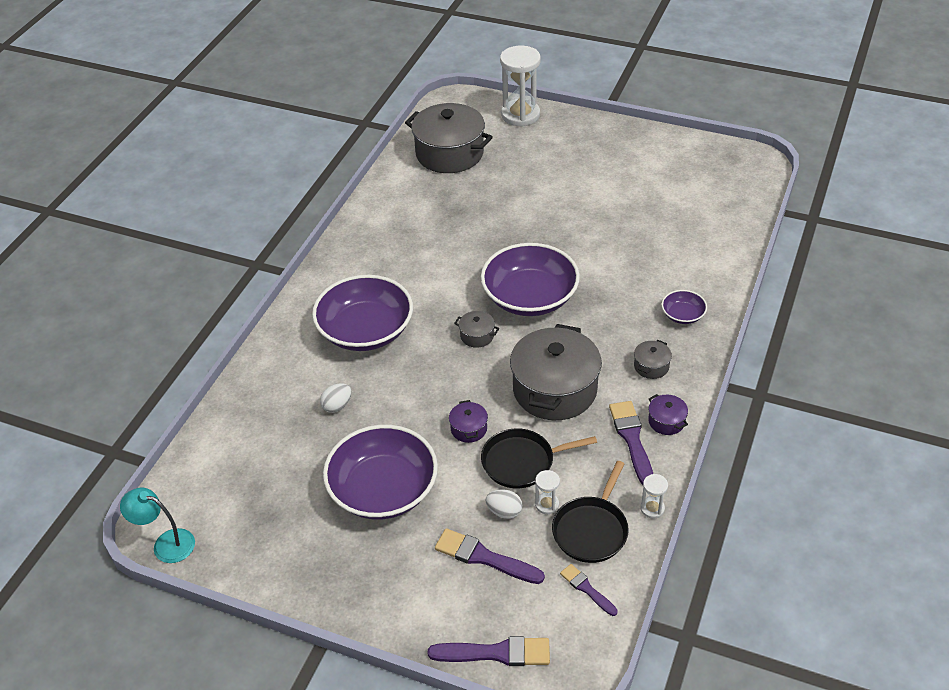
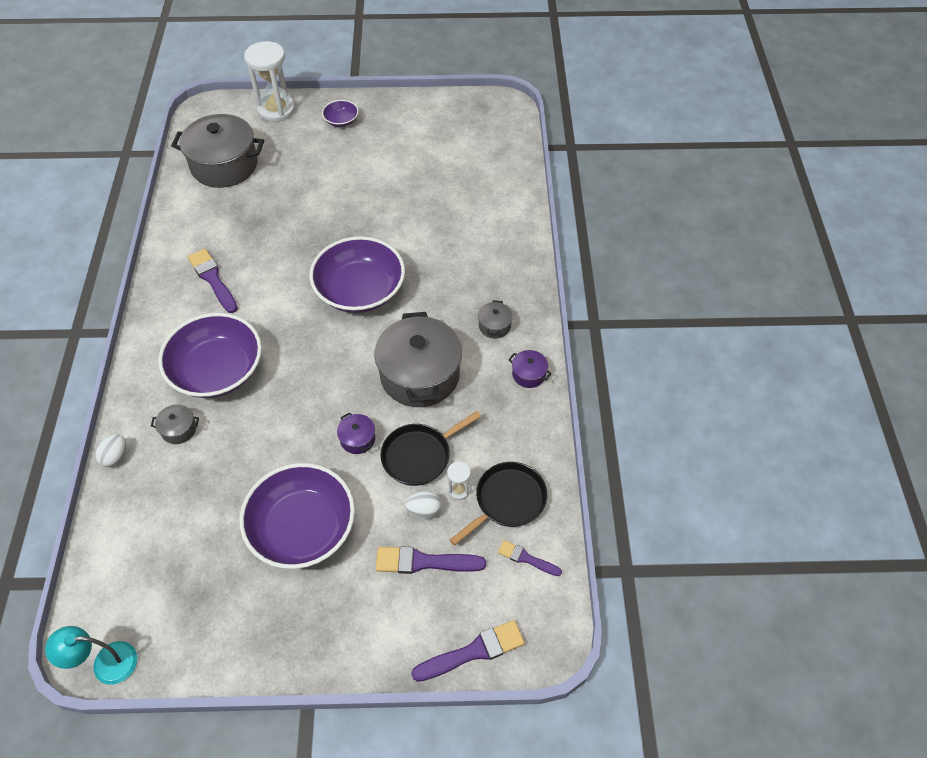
camera: 25 degrees left, 10 degrees up
(337, 406) = (221, 457): white egg -> white egg (115, 456)
(477, 336) = (327, 343): grey pot -> grey pot (179, 429)
(591, 530) = (507, 500): black pan -> black pan turned 135 degrees counterclockwise
(632, 440) = (507, 401): purple brush -> purple brush (213, 279)
(652, 508) = (550, 461): white hourglass -> none
(683, 315) = (501, 268): purple bowl -> purple bowl (341, 120)

